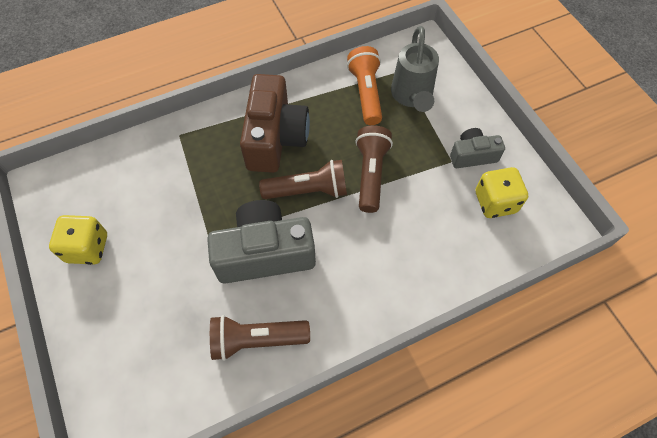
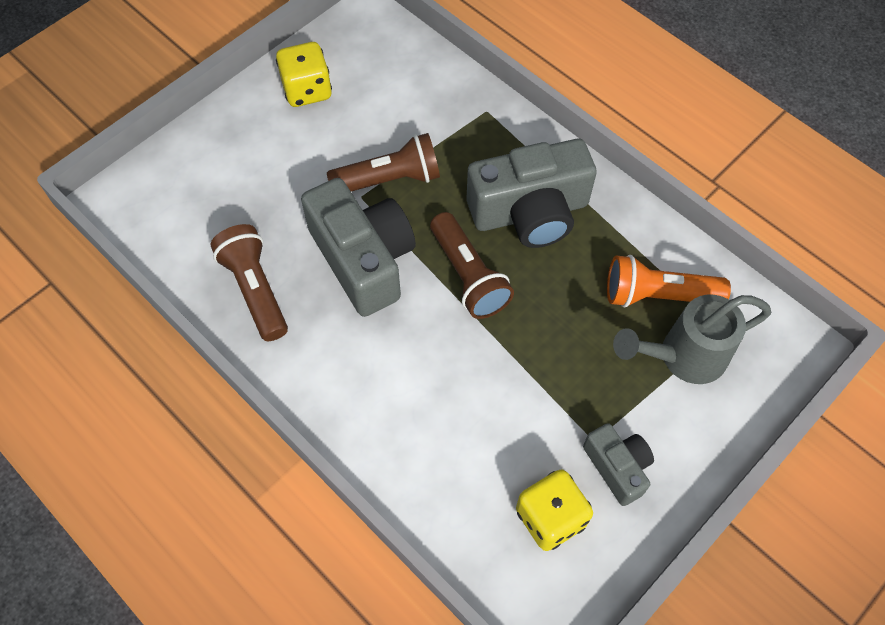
camera: 70 degrees right, 0 degrees up
(275, 138) = (530, 212): brown camera -> grey camera
(366, 93) = (657, 295): orange flashlight -> orange flashlight turned 150 degrees counterclockwise
(371, 174) = (525, 341): brown flashlight -> brown flashlight (389, 179)

